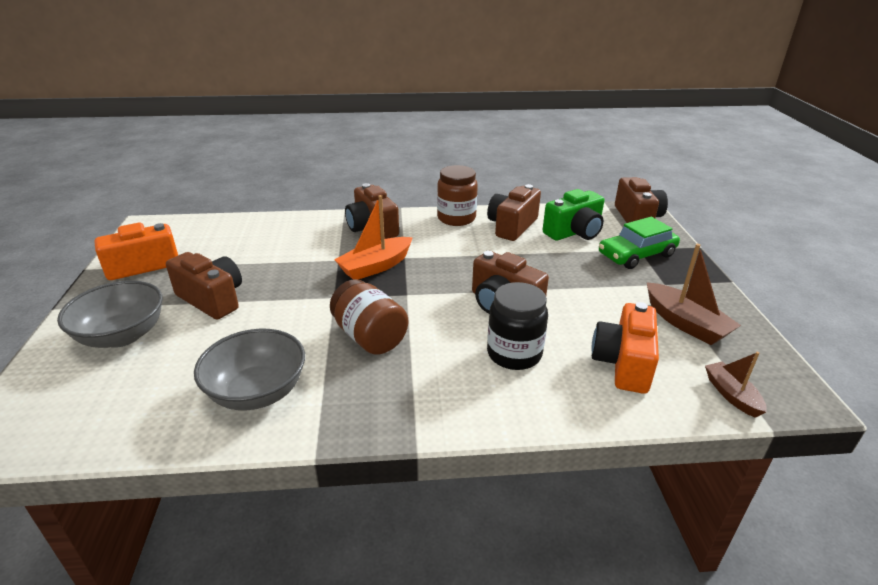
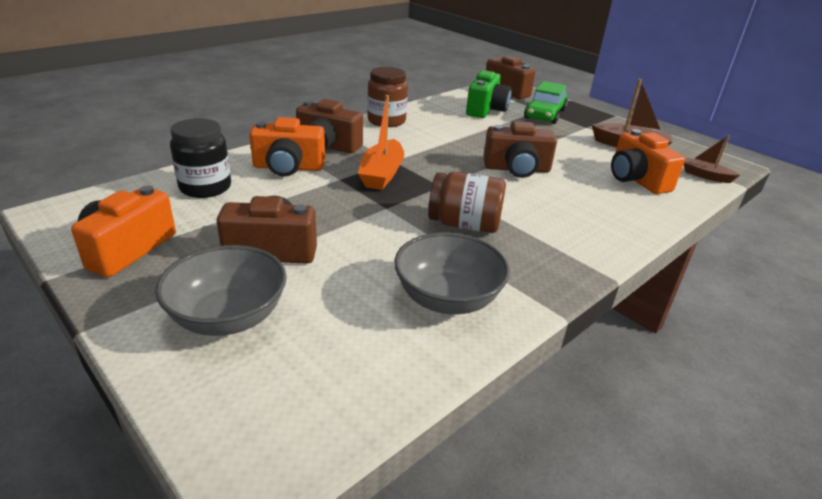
camera: 40 degrees left, 0 degrees up
(317, 238) = (288, 167): none -> orange camera
(512, 226) = (438, 116): brown camera -> none
(514, 354) = (573, 197): black jar -> black jar (205, 187)

